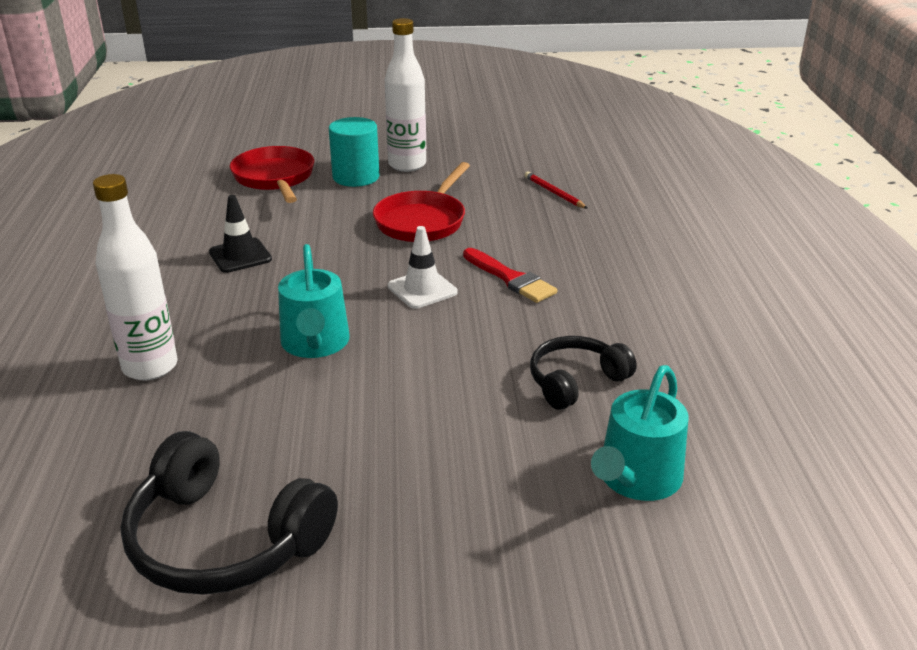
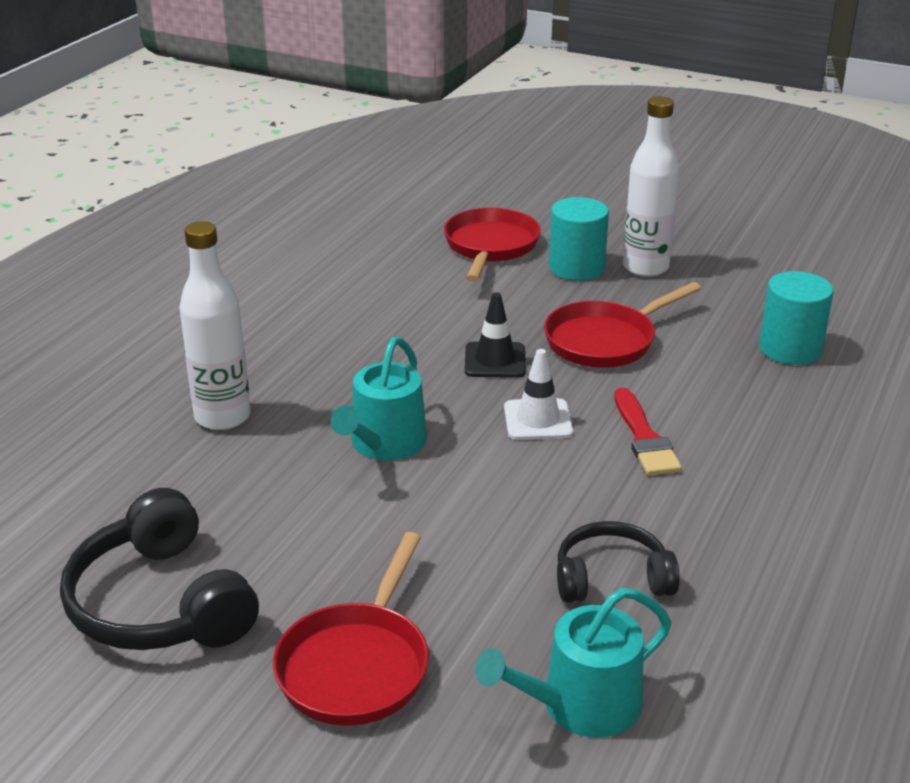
camera: 30 degrees right, 0 degrees up
(240, 256) = (388, 326): black traffic cone -> black traffic cone (495, 360)
(444, 520) = (357, 665): none -> red pan
(554, 193) = (790, 349): red pencil -> turquoise cylinder

